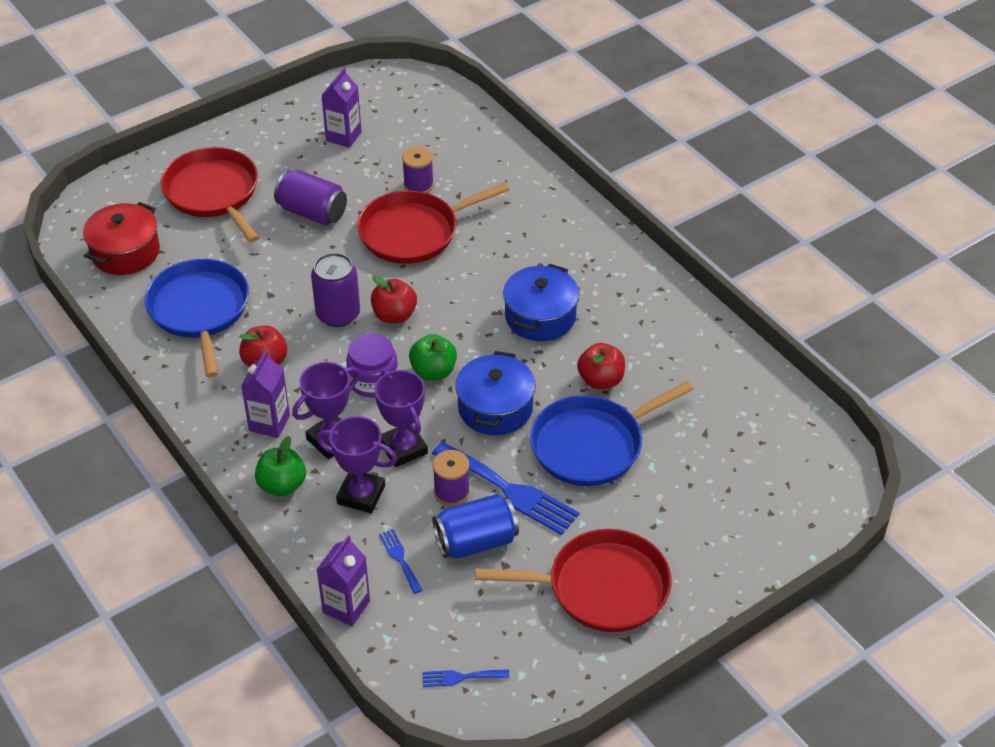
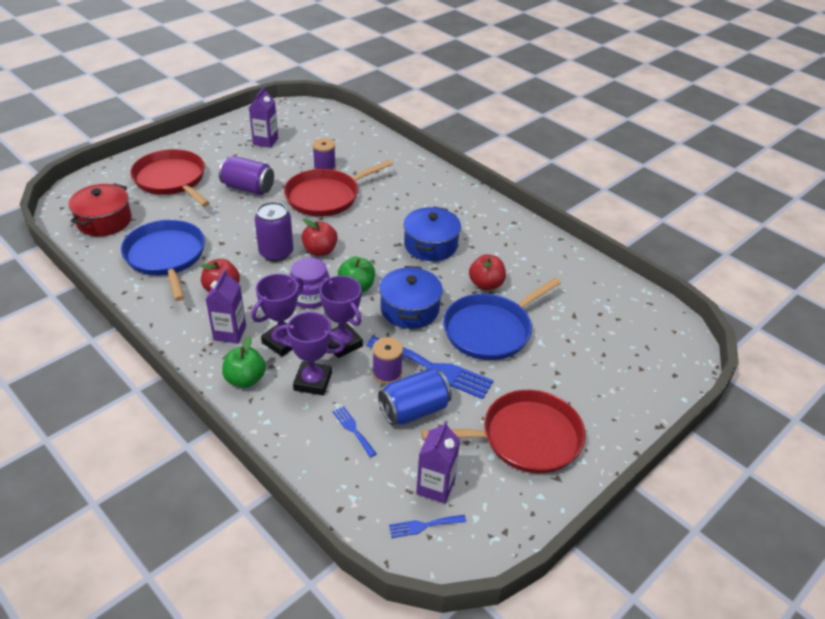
camera: 10 degrees left, 5 degrees down
(346, 606) = (313, 474): purple carton -> purple carton (435, 487)

